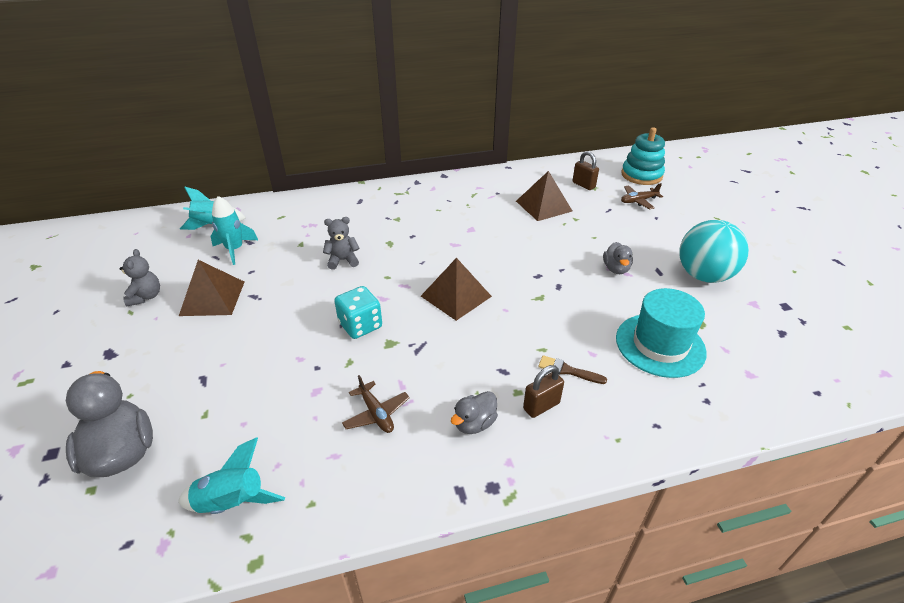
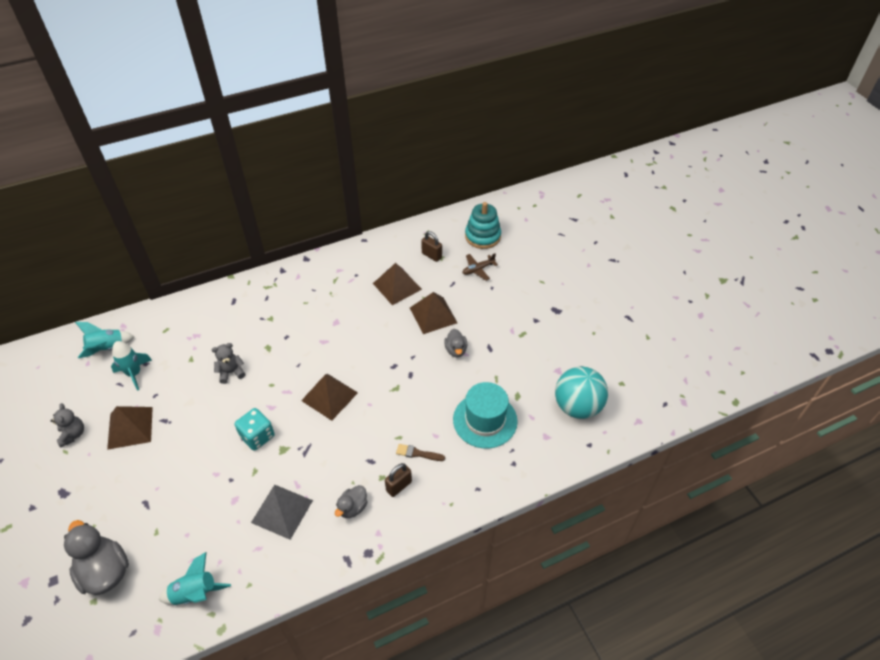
camera: 10 degrees left, 10 degrees up
(376, 413) = (282, 511): brown plane -> grey pyramid
(586, 234) = (433, 315): none -> brown pyramid
(703, 275) = (523, 347): turquoise ball -> turquoise ball (577, 406)

